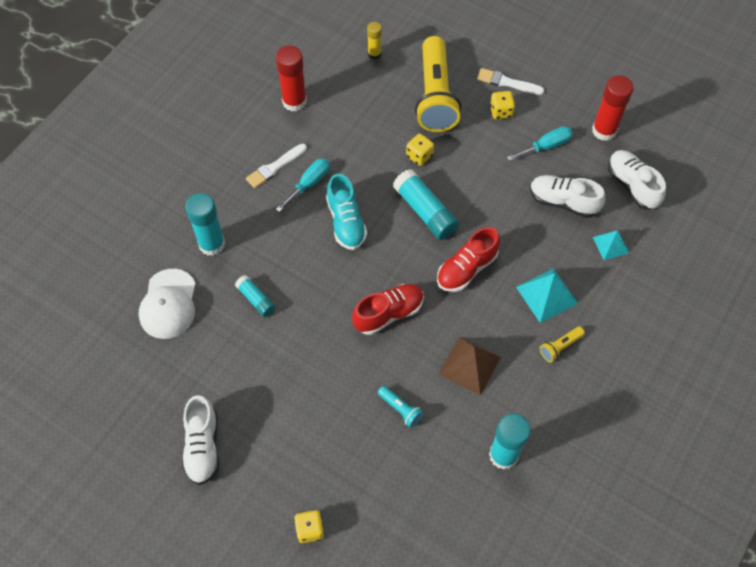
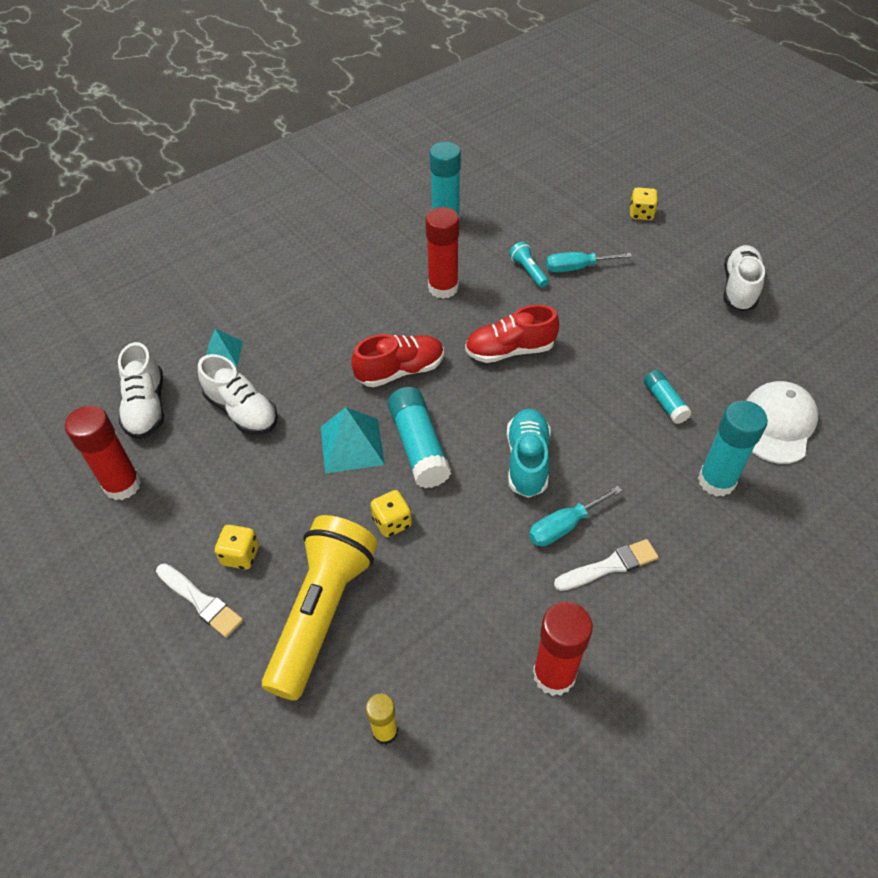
camera: 160 degrees left, 10 degrees down
(469, 365) = (443, 288): brown pyramid -> red glue stick
(546, 146) = (213, 486): turquoise screwdriver -> turquoise screwdriver (576, 268)
(547, 295) = (327, 325): turquoise pyramid -> turquoise pyramid (352, 445)
(560, 347) = (343, 281): yellow flashlight -> none

